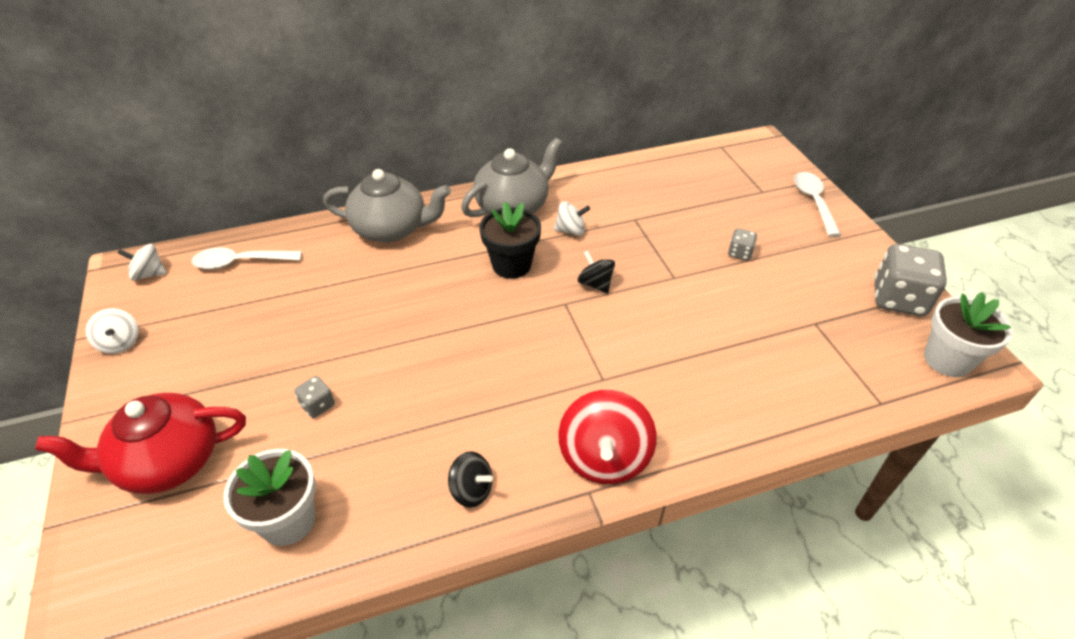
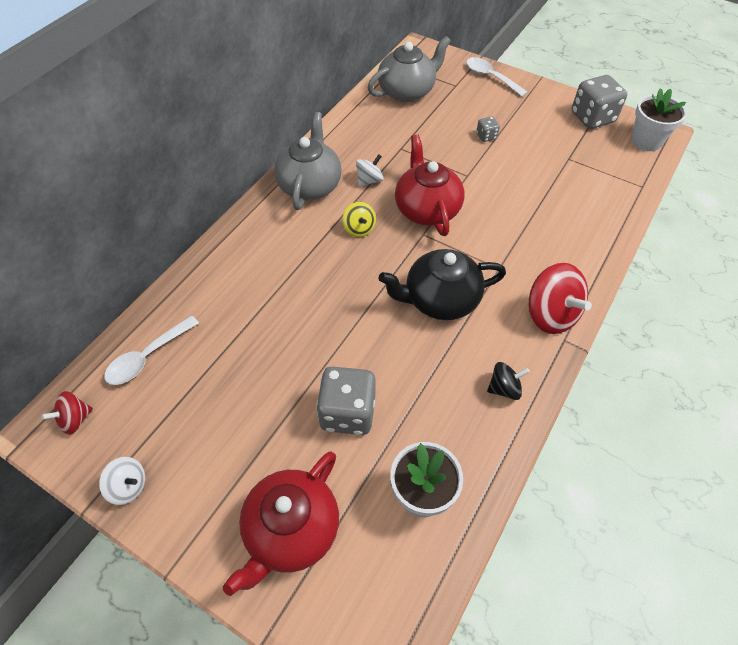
camera: 40 degrees left, 10 degrees up
(149, 274) = (75, 419): white spinning top -> red spinning top
(318, 405) = (347, 412): grey dice -> grey dice, size x2.11
(392, 229) = (240, 254): grey teapot -> grey teapot (407, 91)
(510, 369) = (440, 299): none -> black teapot
(511, 265) = (359, 229): black flower pot -> yellow spinning top
(595, 284) = (426, 209): black spinning top -> red teapot

